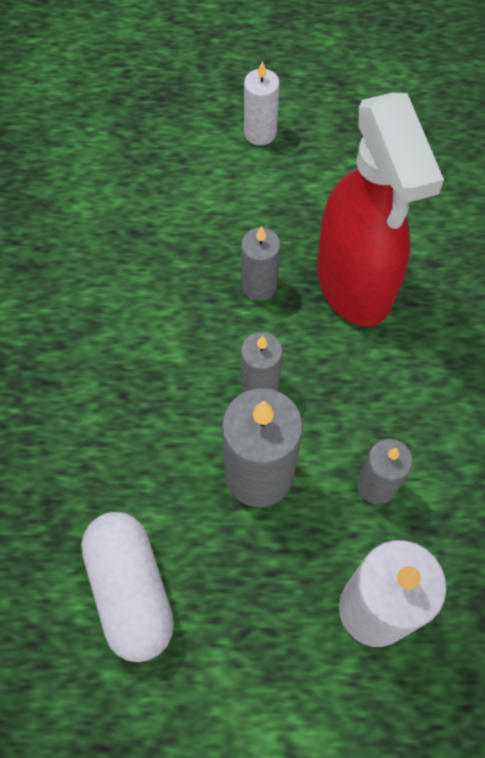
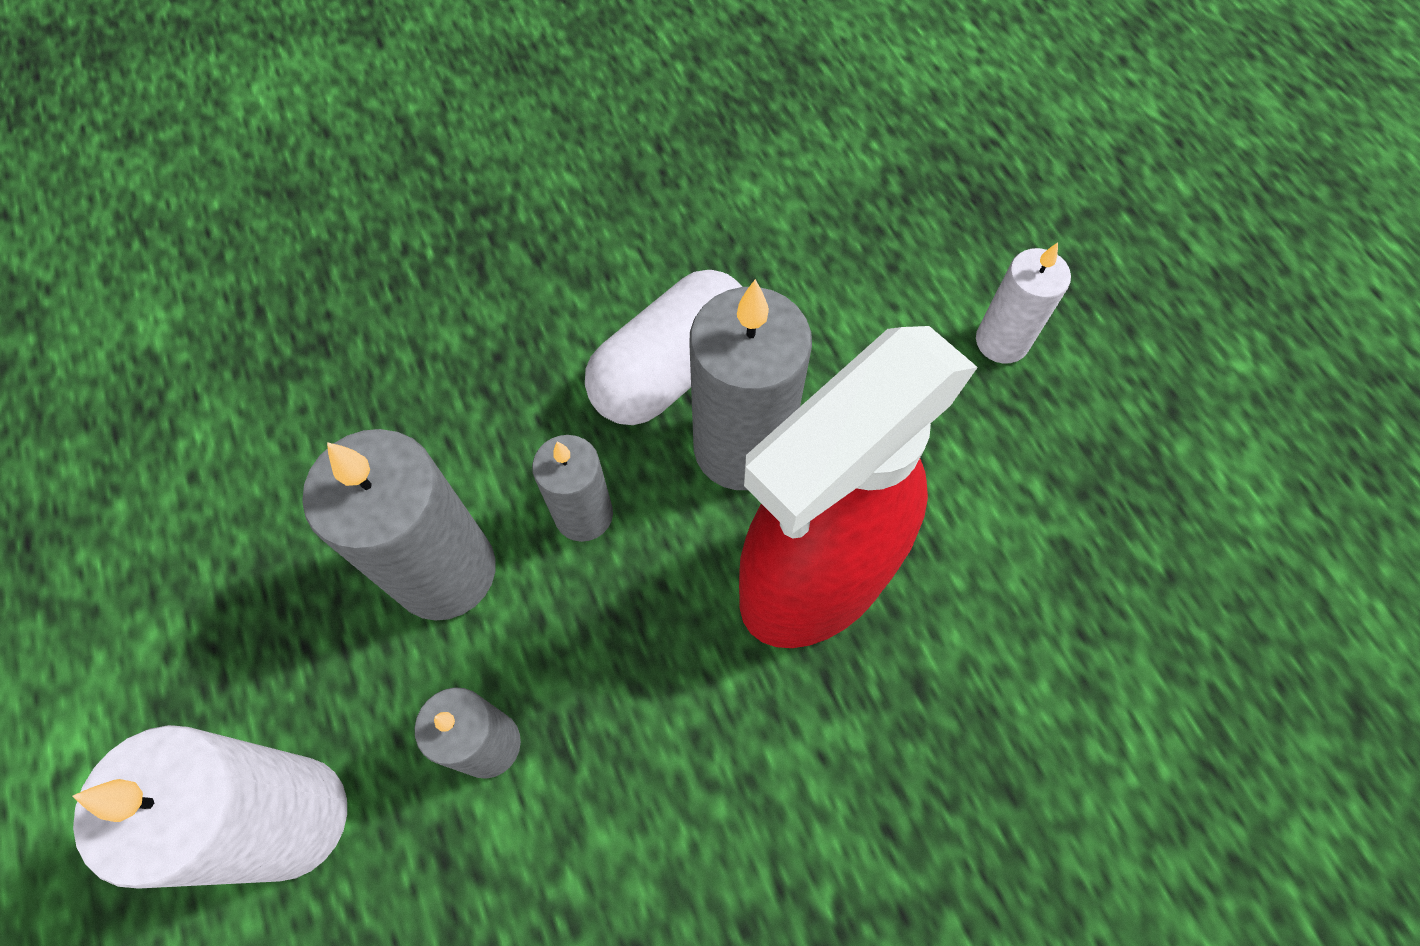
camera: 65 degrees right, 0 degrees up
(131, 590) = (233, 483): white capsule -> white capsule (671, 369)
(259, 285) = (742, 447): grey candle -> grey candle, size x1.71

